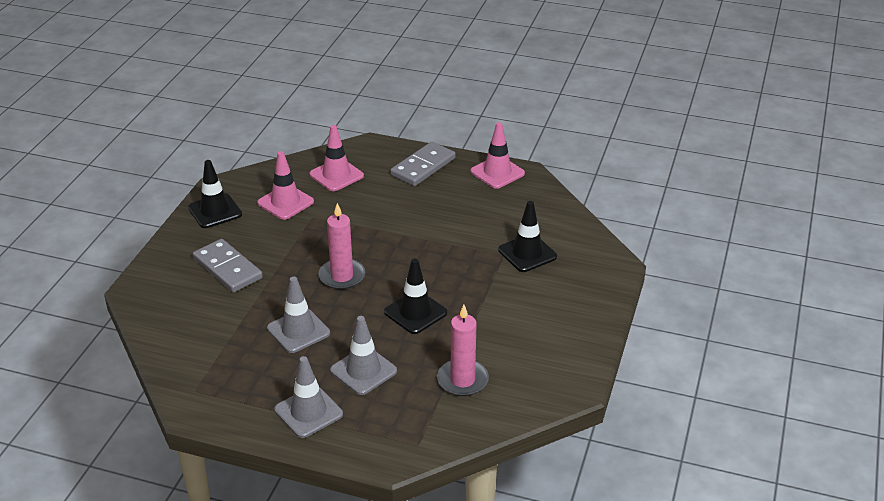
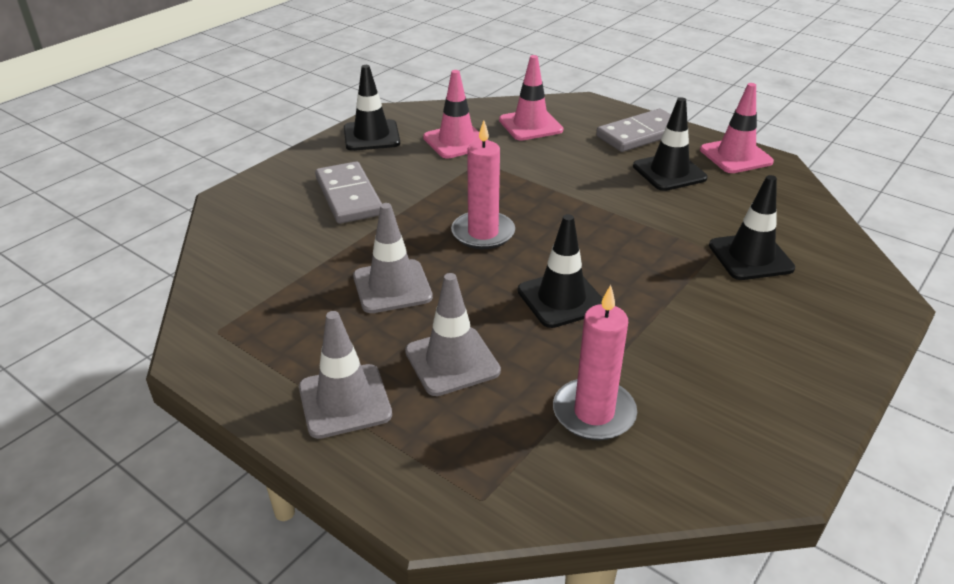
camera: 20 degrees right, 0 degrees up
(454, 197) = (669, 172): none -> black traffic cone

